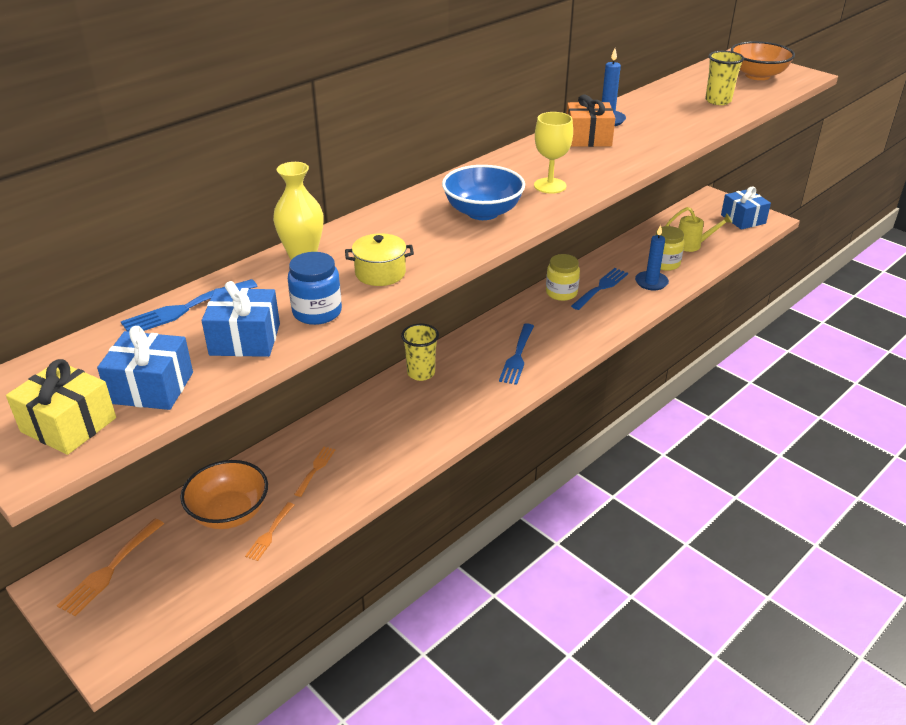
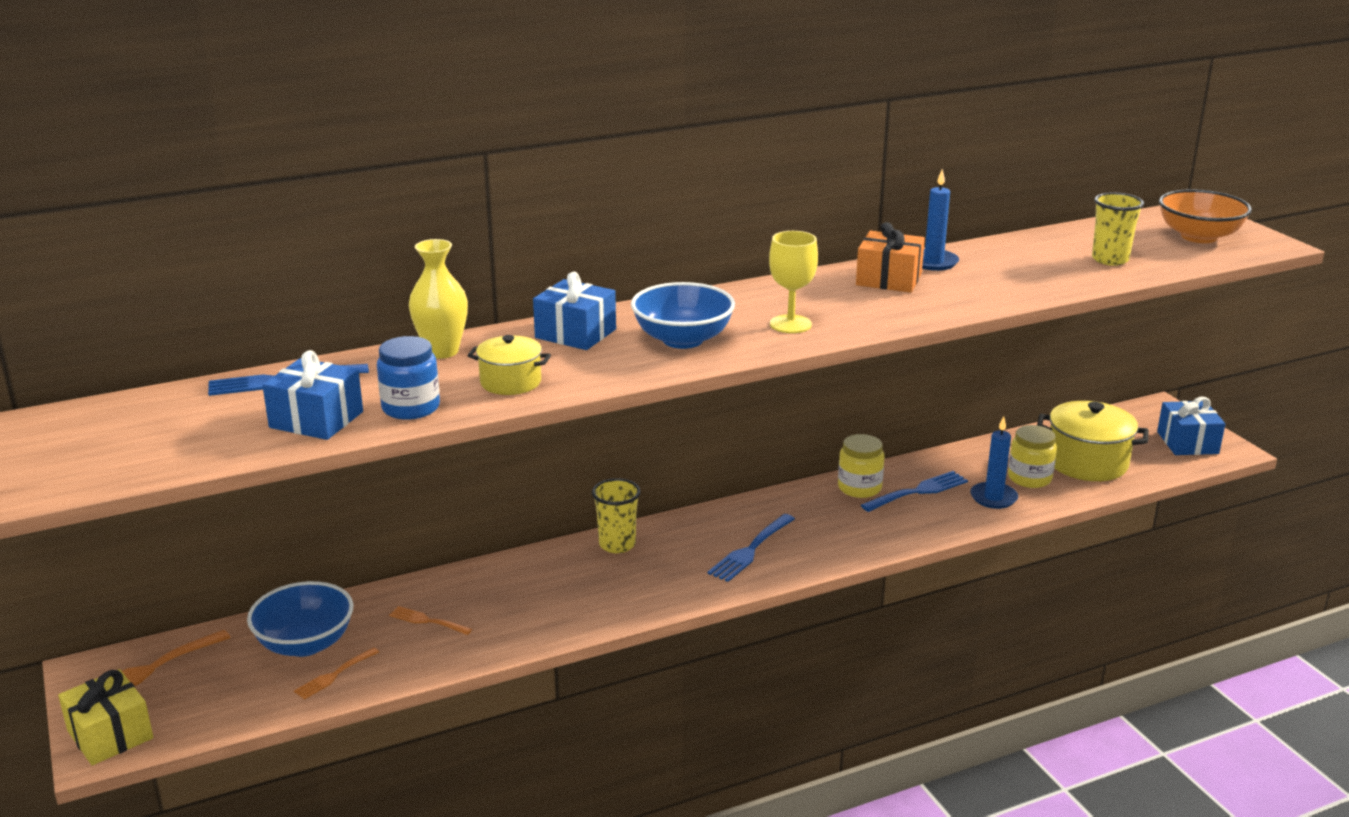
camera: 20 degrees right, 10 degrees down
(68, 425) = (91, 462): yellow gift -> yellow gift (110, 734)
(151, 387) = (191, 446): blue gift -> blue gift (575, 333)
(229, 513) = (305, 644): orange bowl -> blue bowl
(315, 469) = (427, 621): orange fork -> orange fork turned 105 degrees counterclockwise
(692, 245) = (1087, 462): yellow watering can -> yellow pot

